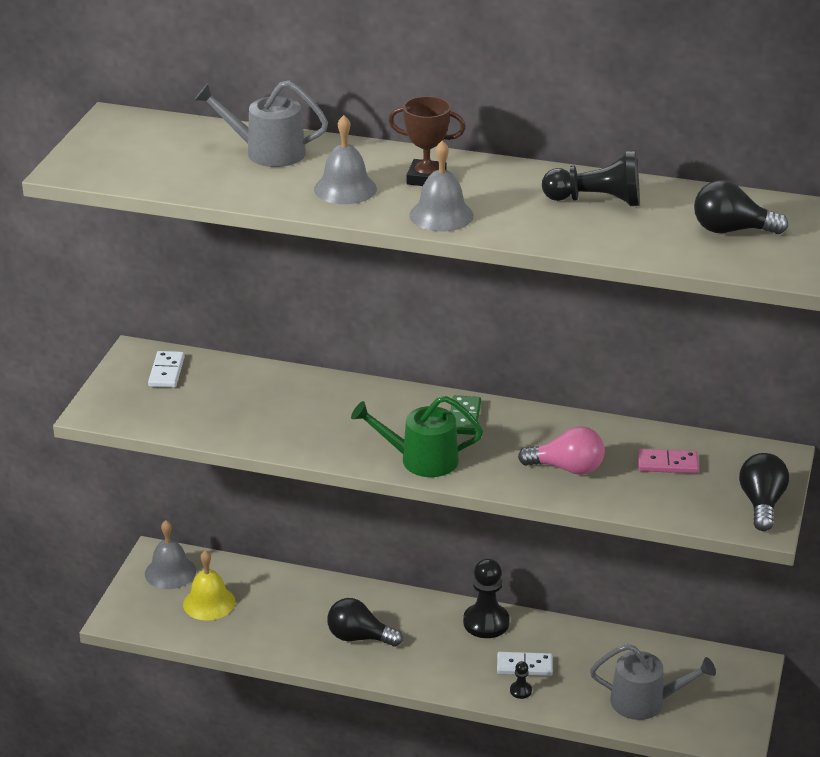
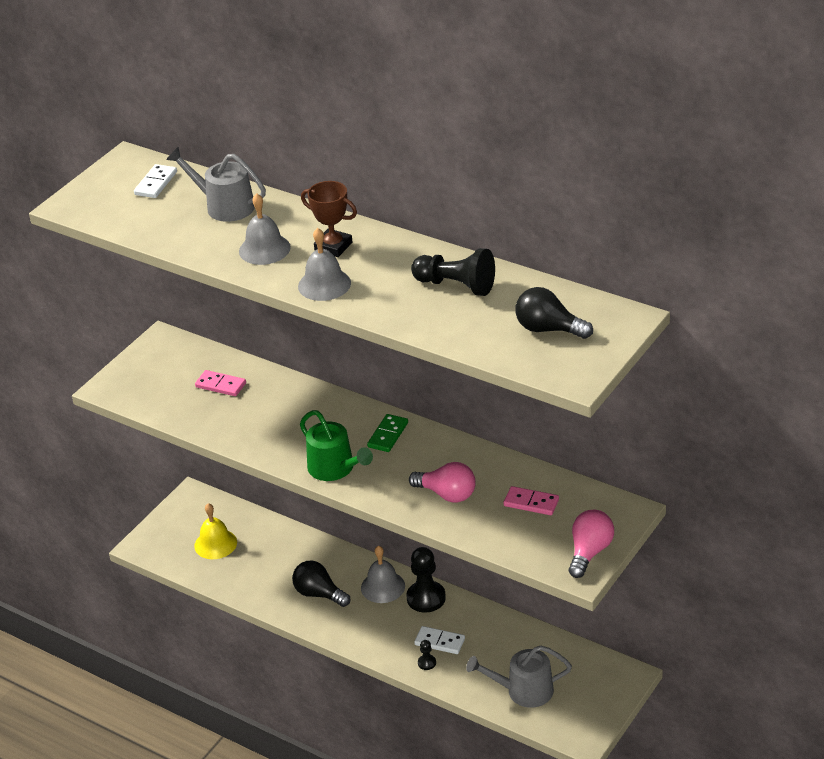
camera: 20 degrees right, 5 degrees up
(166, 372) = (176, 359): white domino -> white domino (156, 183)
(170, 572) = (197, 512): grey bell -> grey bell (383, 587)
(236, 392) = (221, 385): none -> pink domino
(421, 460) = (335, 468): green watering can -> green watering can turned 150 degrees counterclockwise
(645, 702) = (524, 691): grey watering can -> grey watering can turned 150 degrees clockwise
(761, 504) = (589, 552): black light bulb -> pink light bulb

